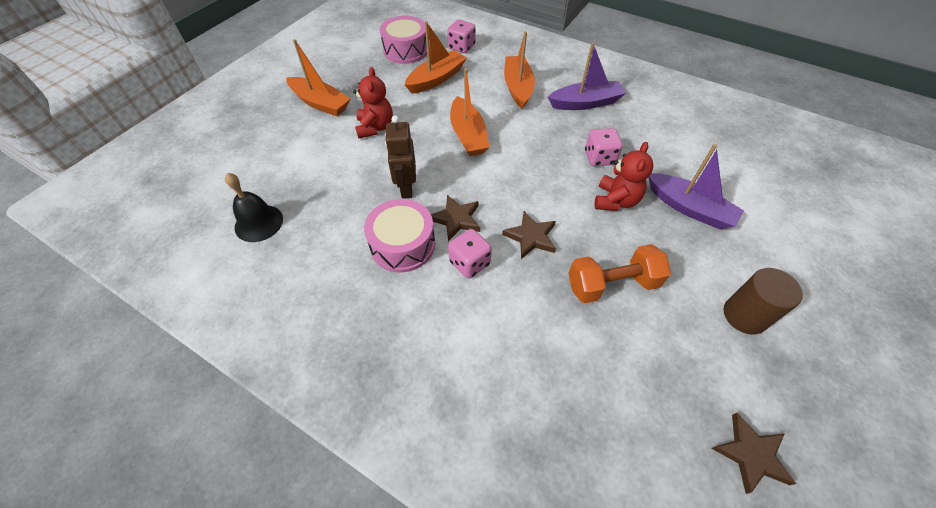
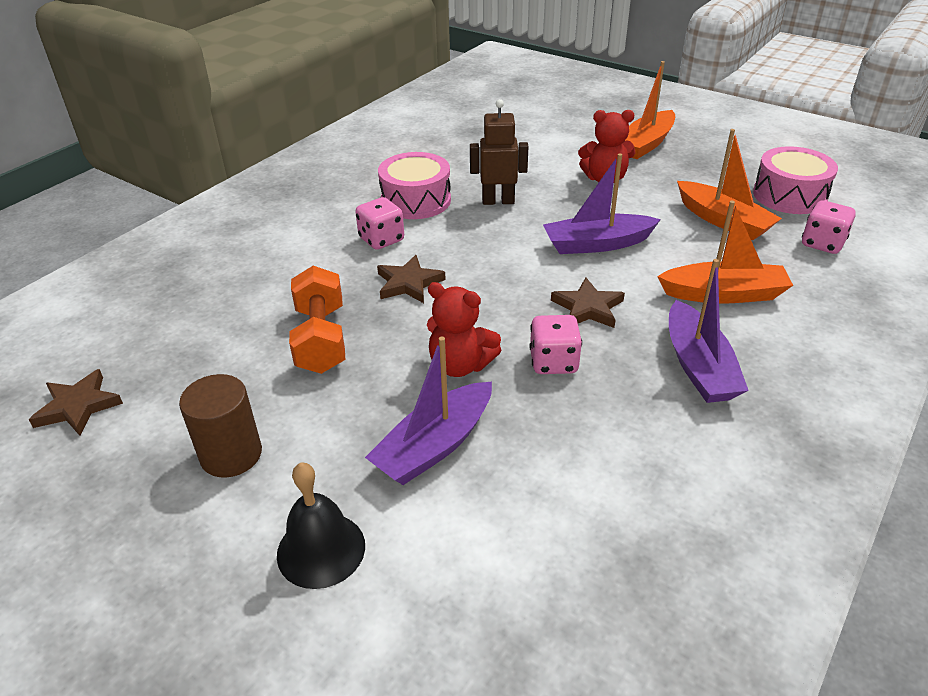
camera: 95 degrees right, 15 degrees down
(259, 223) = (458, 129): black bell -> black bell (321, 549)
(456, 219) = (446, 232): brown star -> brown star (588, 308)
(468, 135) = (597, 244): orange boat -> purple boat

